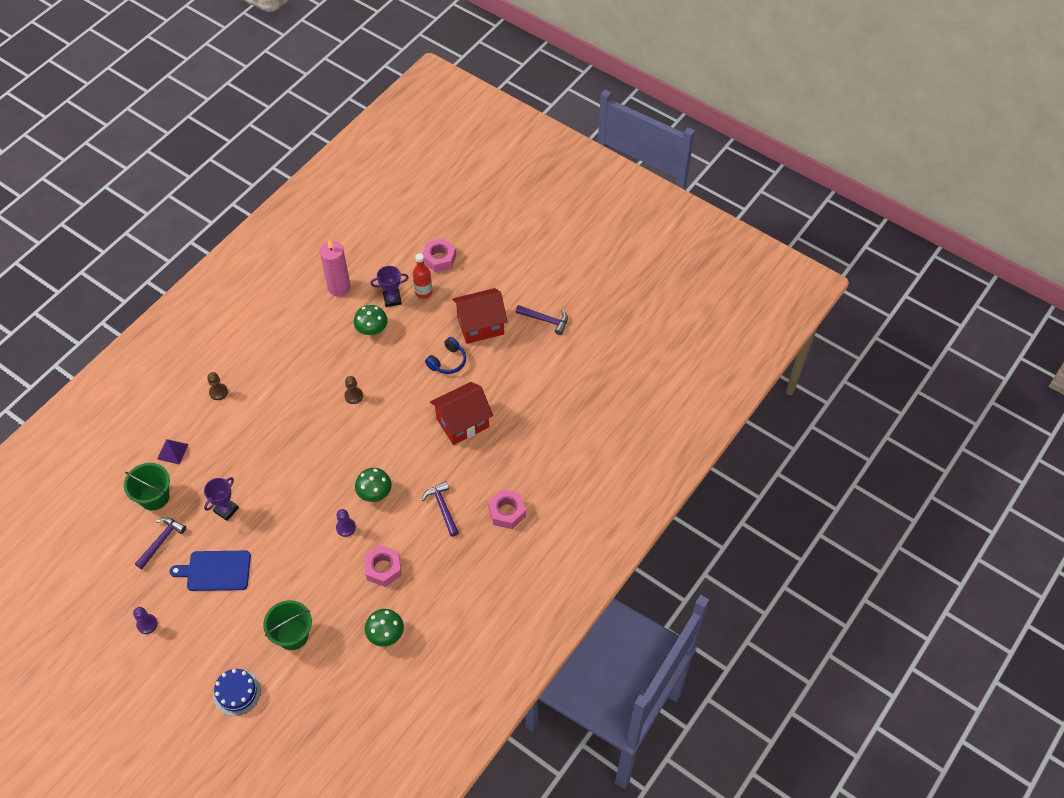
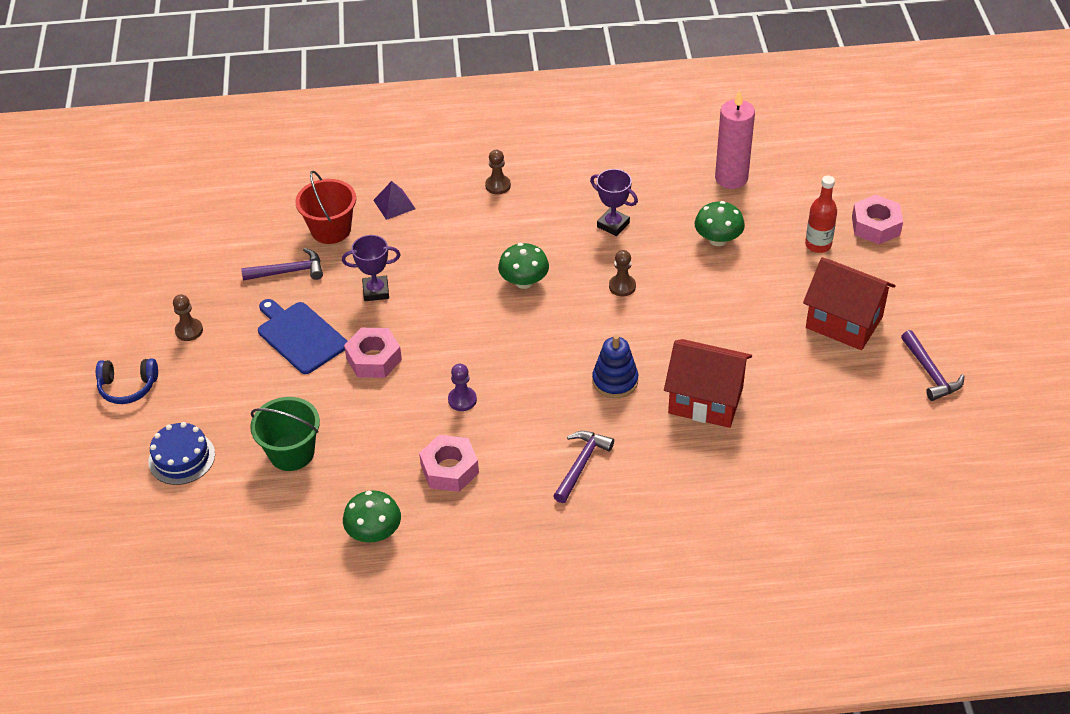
camera: 50 degrees right, 10 degrees down
(147, 624) = (189, 330): purple pawn -> brown pawn
(154, 497) = (331, 230): green bucket -> red bucket
(374, 492) = (531, 391): green mushroom -> green mushroom (524, 282)
(392, 299) = (774, 227): purple trophy -> purple trophy (613, 225)
(409, 450) = (615, 381): none -> blue stacking toy
(447, 361) = (763, 329): blue headphones -> blue headphones (128, 387)
(507, 512) = (645, 528): pink nut -> pink nut (374, 359)

